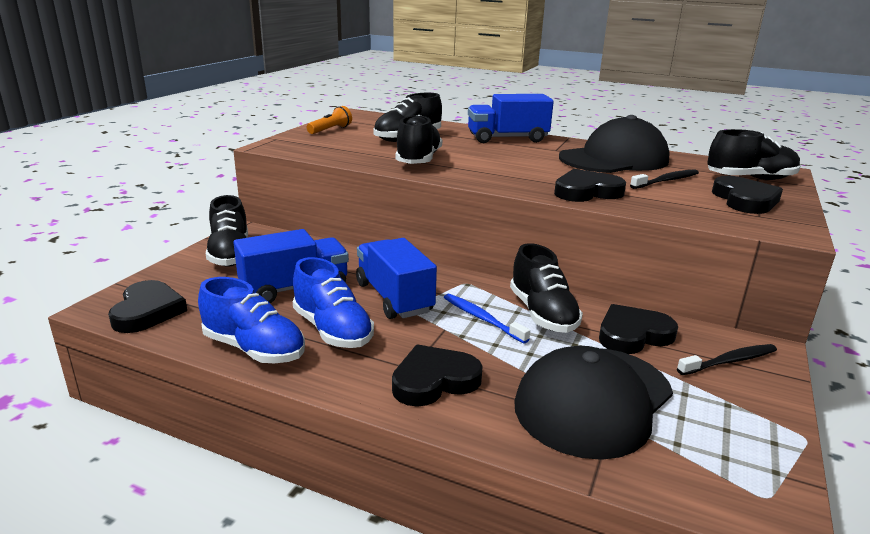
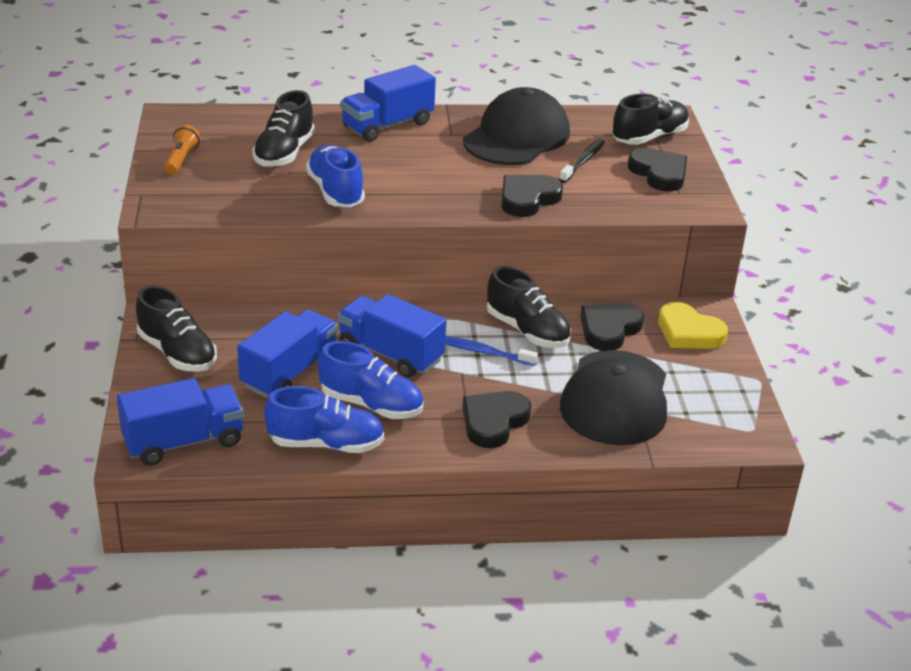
camera: 30 degrees left, 10 degrees up
(147, 311) = (183, 442): black heart -> blue truck
(418, 160) = (335, 191): black shoe -> blue shoe
(729, 361) = (688, 332): black toothbrush -> yellow heart

